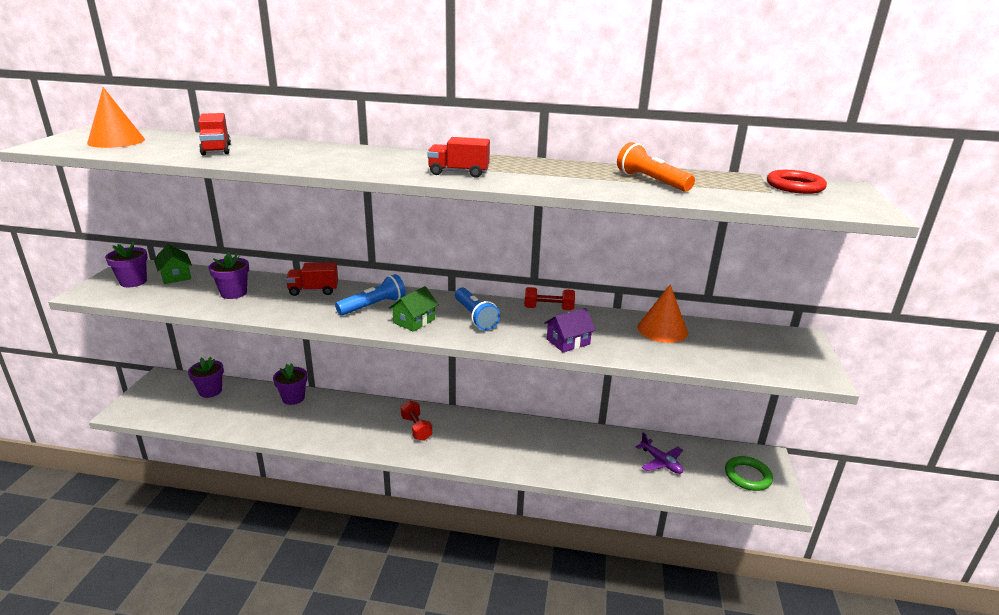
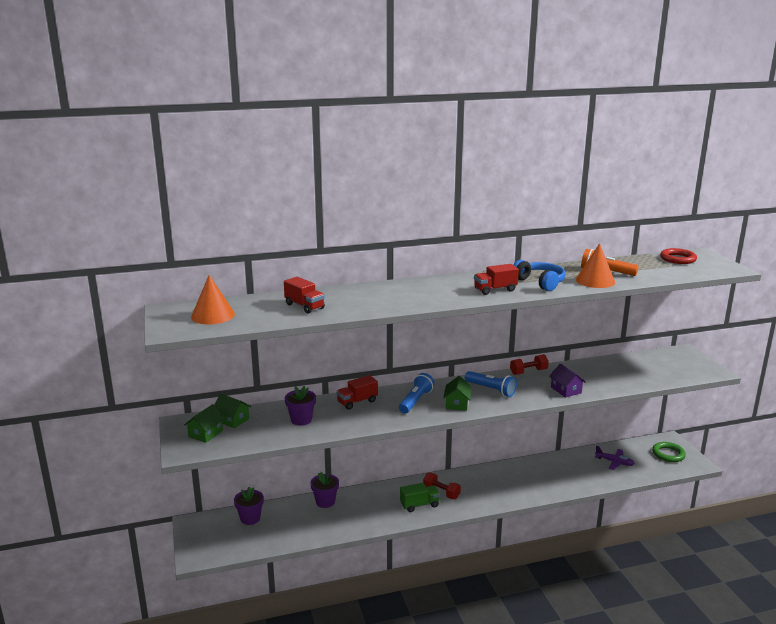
camera: 25 degrees left, 5 degrees down
(133, 282) = (205, 433): purple flower pot -> green house
(379, 434) = (419, 505): none -> green truck
(534, 176) = (540, 282): none -> blue headphones
(568, 342) = (566, 390): purple house -> purple house turned 60 degrees counterclockwise
(662, 329) = (608, 367): orange cone -> orange cone (595, 281)

